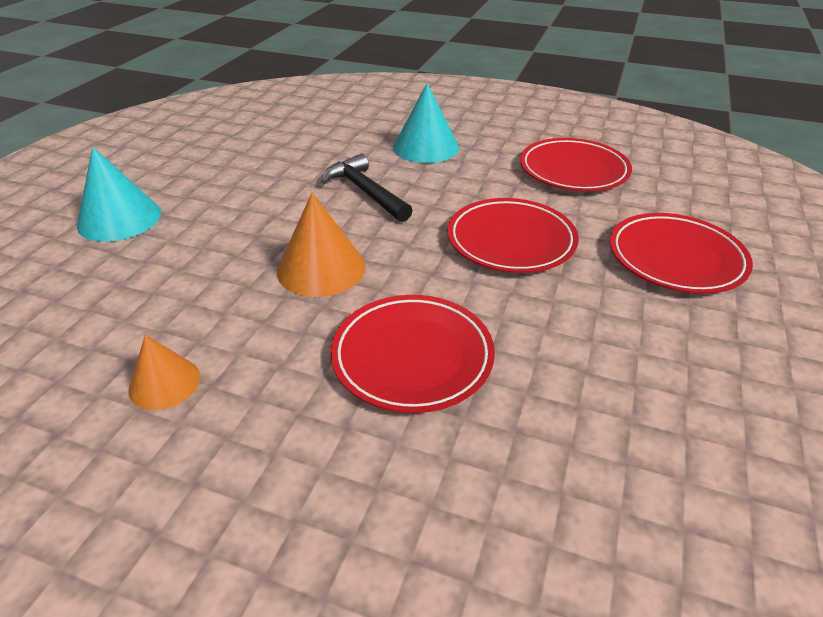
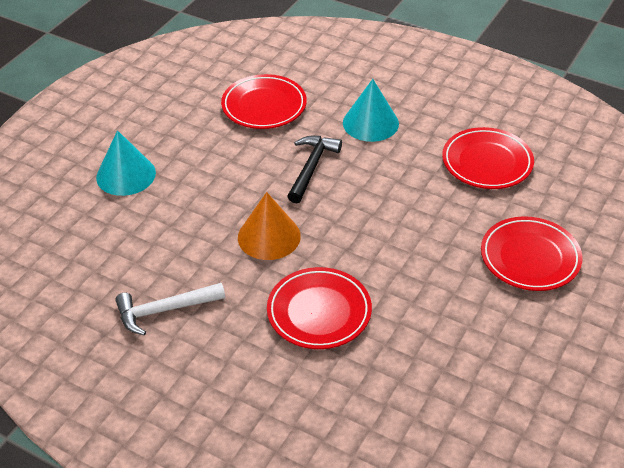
camera: 10 degrees right, 5 degrees up
(164, 383) = (164, 310): orange cone -> white hammer
(365, 191) = (311, 167): black hammer -> black hammer turned 45 degrees clockwise
(511, 241) = (412, 228): red plate -> red plate (264, 106)

